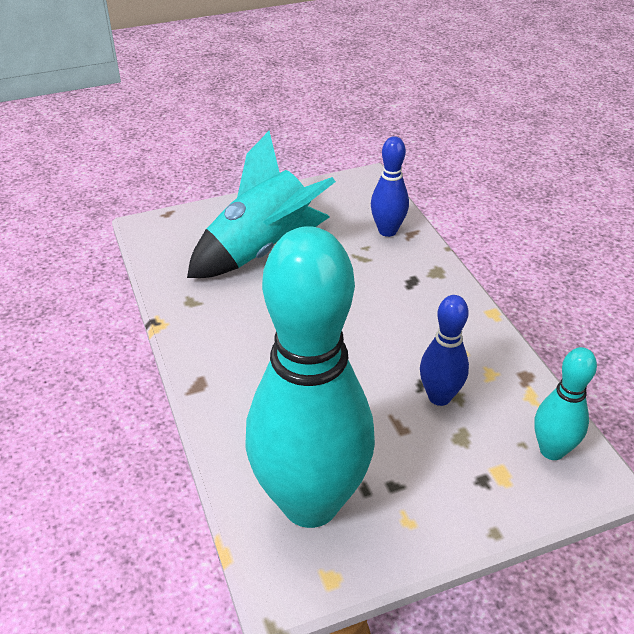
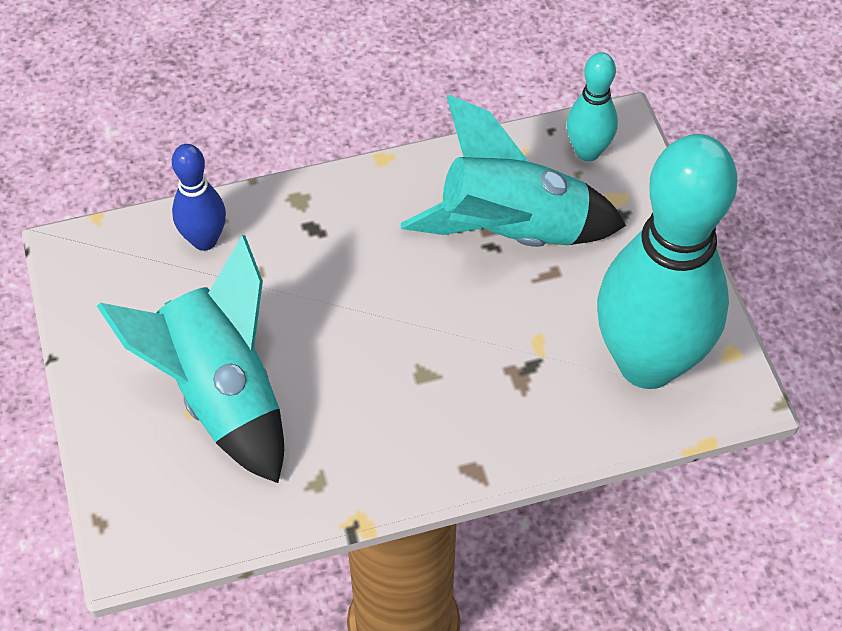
camera: 85 degrees left, 15 degrees up
(439, 397) = (511, 231): blue bowling pin -> turquoise rocket

